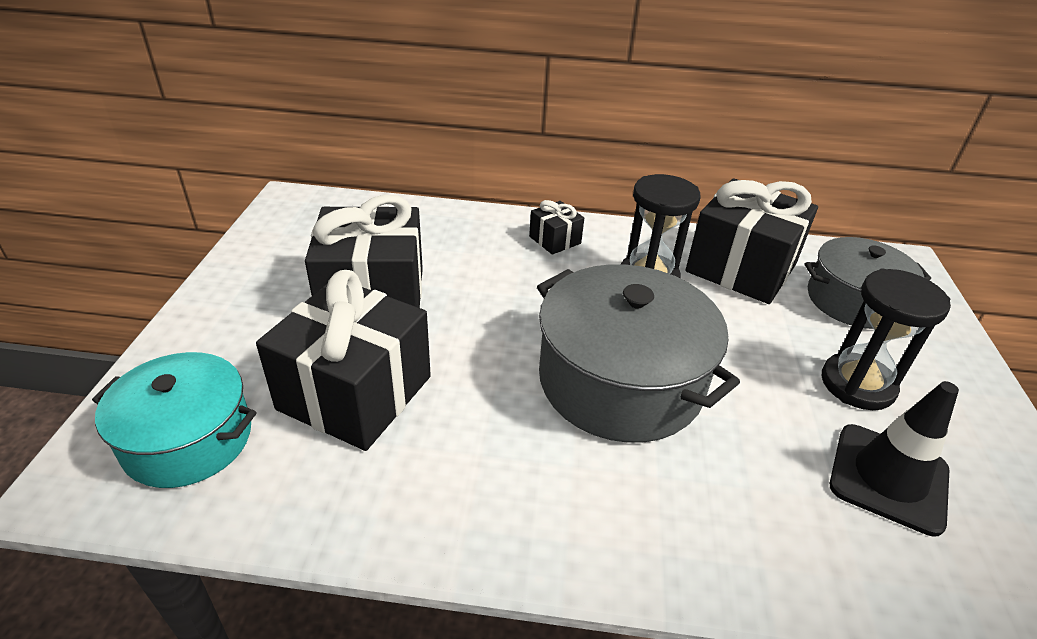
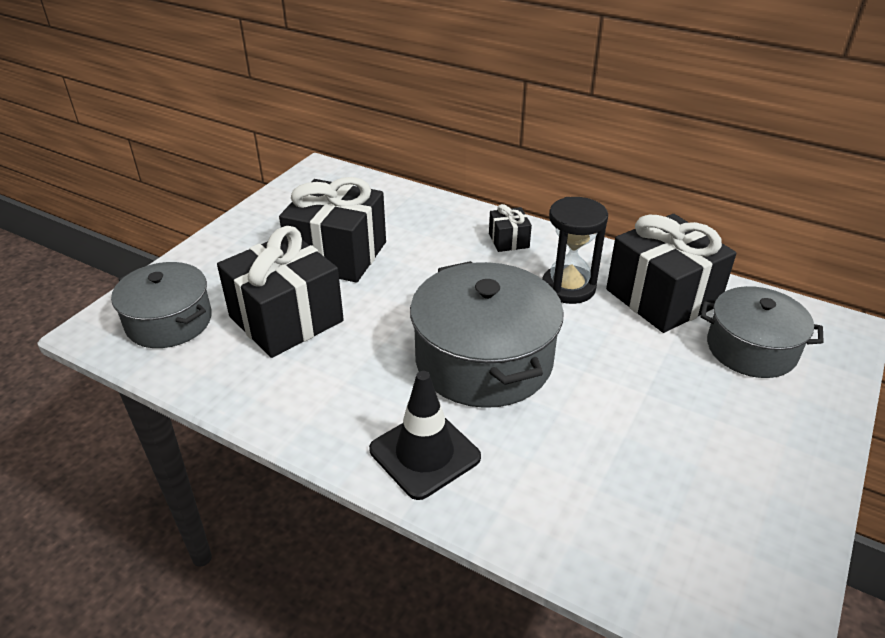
camera: 25 degrees right, 0 degrees up
(188, 439) = (169, 321): turquoise pot -> grey pot
(857, 384) = (691, 415): black hourglass -> none
(888, 478) = (655, 488): black traffic cone -> black traffic cone (424, 453)

